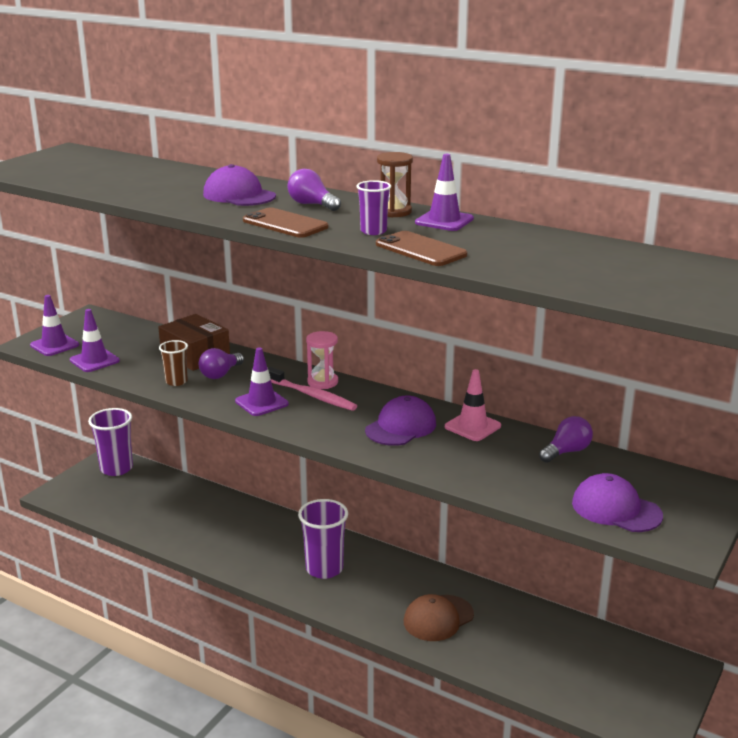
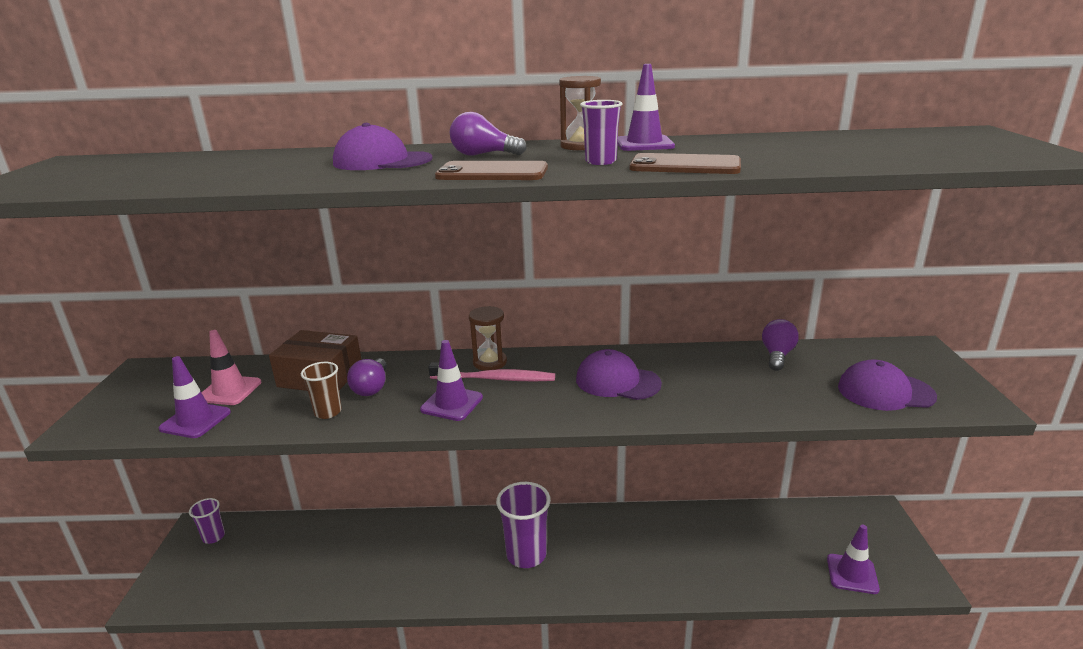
camera: 30 degrees left, 0 degrees up
(54, 345) = (120, 418): purple traffic cone -> purple traffic cone (852, 574)
(116, 468) = (213, 537): purple cup -> purple cup, size x0.56
(322, 382) = (490, 362): pink hourglass -> brown hourglass
(401, 427) = (617, 381): purple cap -> purple cap turned 75 degrees counterclockwise
(438, 618) = (669, 558): brown cap -> none
(472, 426) = (676, 359): pink traffic cone -> pink traffic cone (229, 391)

